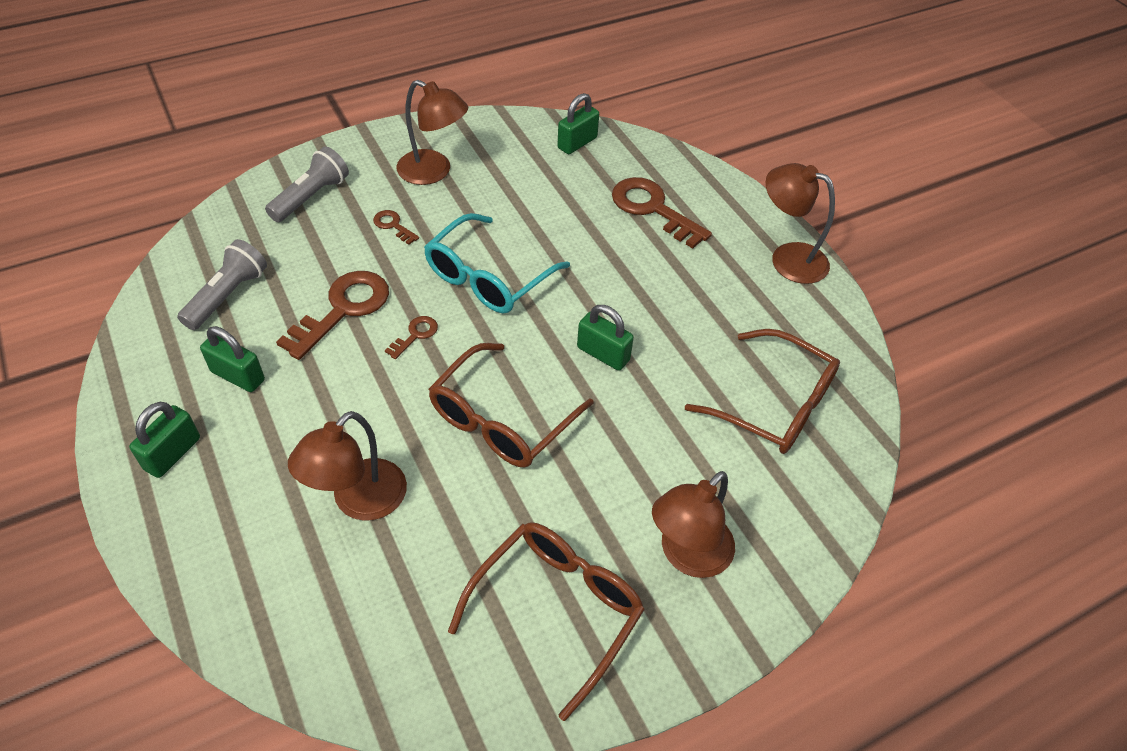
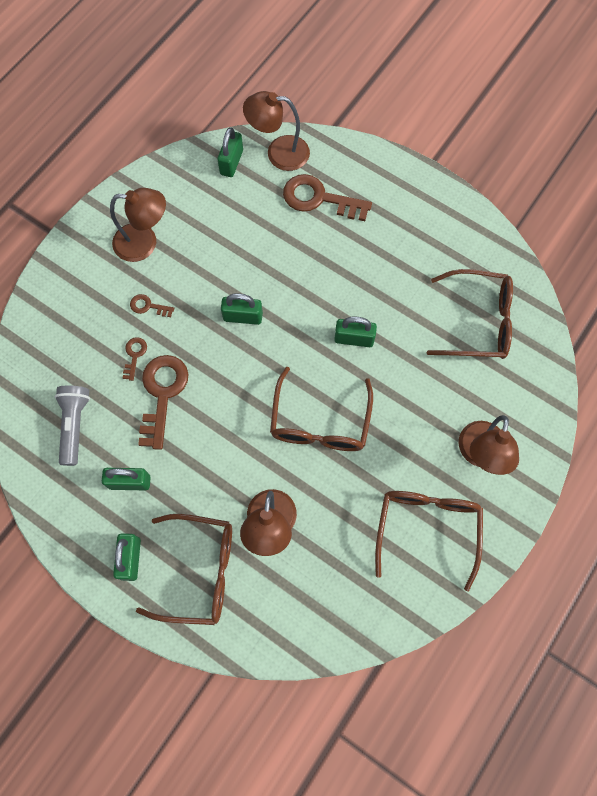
camera: 25 degrees left, 20 degrees up
(237, 508) = (200, 571): none -> brown glasses
(311, 197) = (71, 311): grey flashlight -> none
(415, 335) = (224, 388): brown key -> brown key (134, 355)
(488, 278) = (243, 317): turquoise glasses -> green padlock
(788, 258) = (430, 197): brown lamp -> brown lamp (279, 153)

